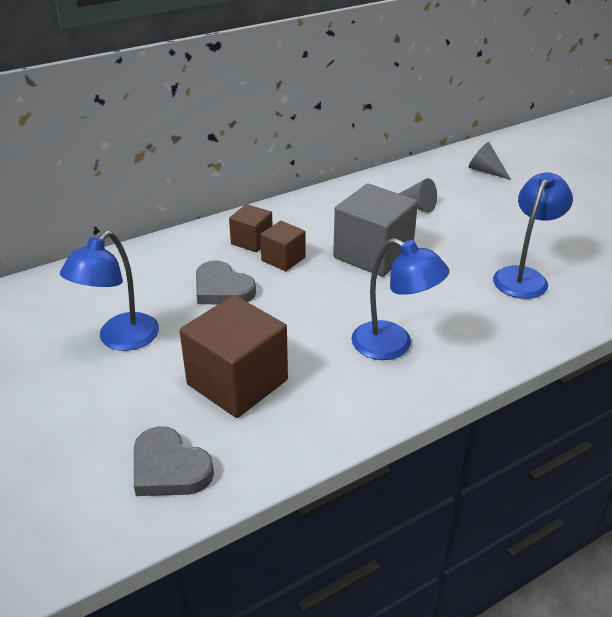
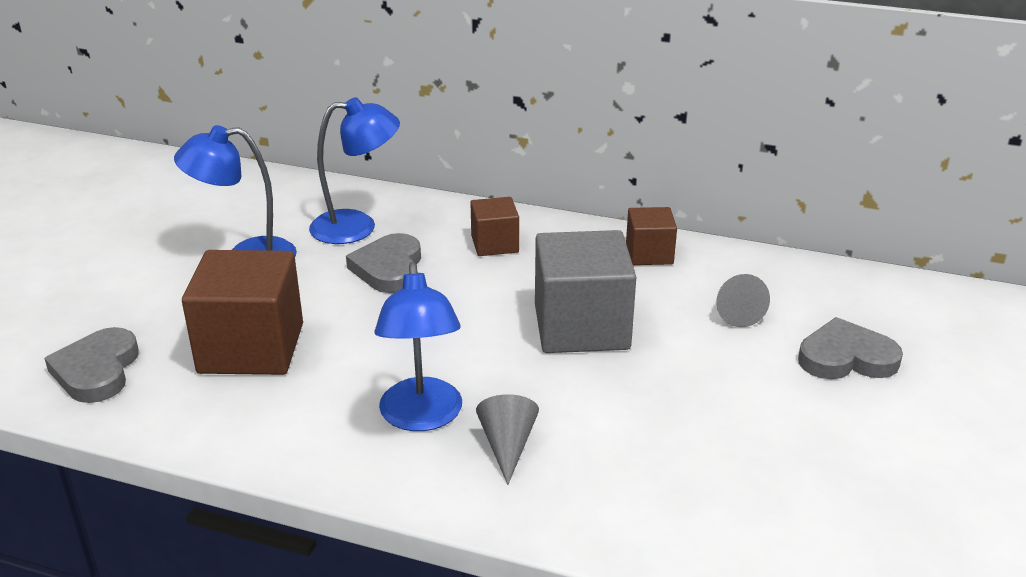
camera: 50 degrees right, 5 degrees down
(283, 259) = (489, 277): brown cube -> brown cube (649, 254)
(485, 171) = (917, 326): grey cone -> grey cone (507, 446)
(488, 199) = (846, 357): none -> grey heart
(524, 276) = (701, 461): blue lamp -> blue lamp (357, 227)

